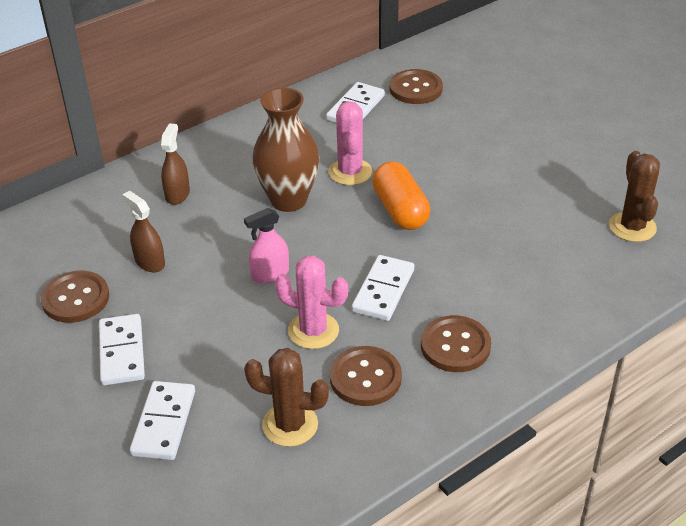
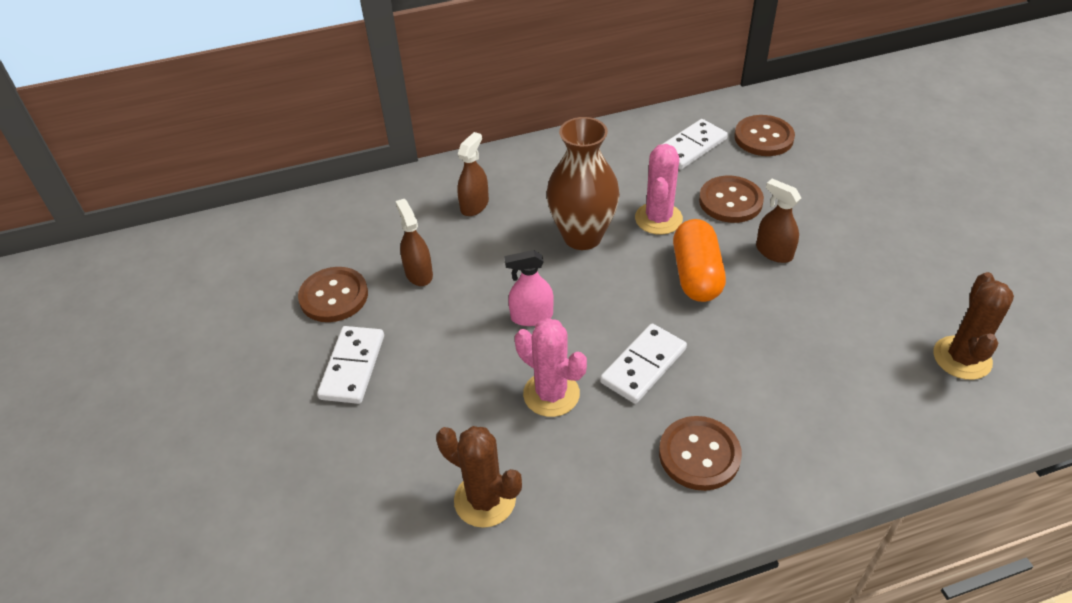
camera: 20 degrees right, 5 degrees up
(164, 423) = (360, 459): white domino -> none
(365, 378) = (585, 466): brown button -> brown button (730, 201)
(458, 179) = (774, 252): none -> brown spray bottle

